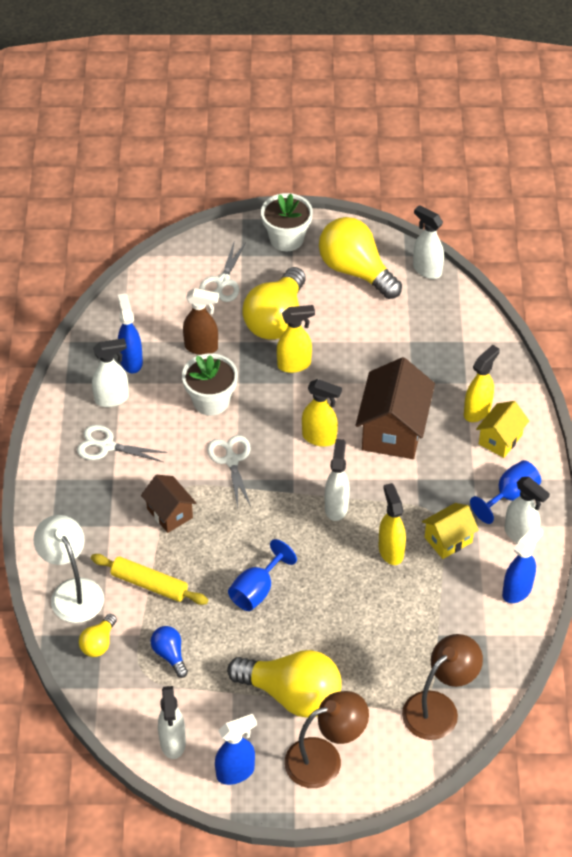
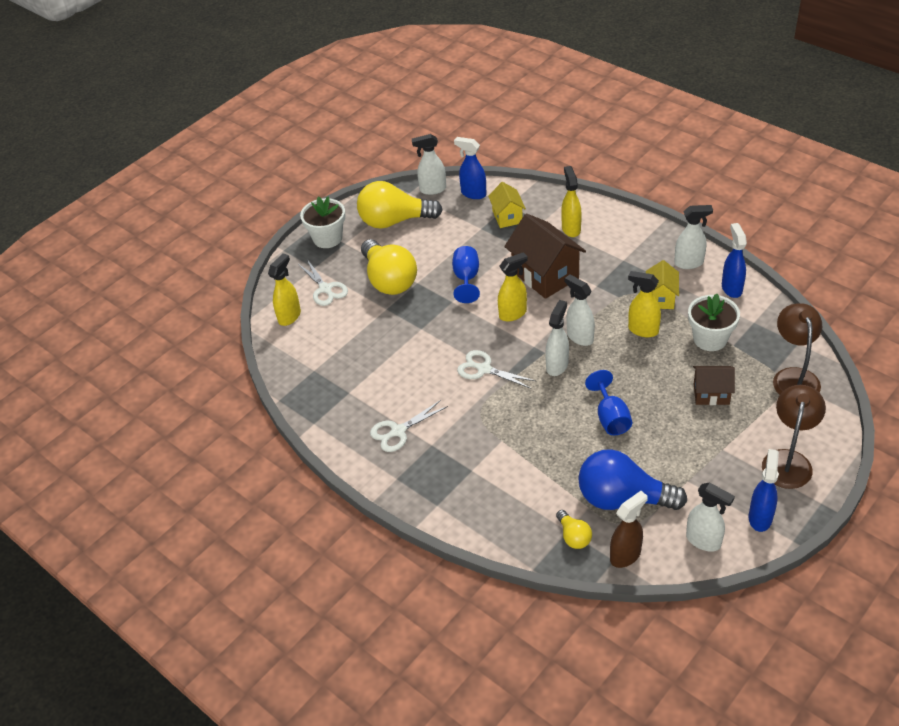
camera: 45 degrees left, 5 degrees down
(72, 591) = (510, 526): white lamp -> none
(112, 399) = (359, 404): white spray bottle -> white spray bottle (557, 365)
(131, 361) = (337, 375): blue spray bottle -> blue spray bottle (473, 193)
(149, 584) = (548, 476): yellow rolling pin -> none
(169, 513) = (496, 429): brown house -> brown house (711, 394)
(170, 655) = (622, 499): blue light bulb -> blue light bulb, size x2.12
(201, 347) = (369, 331): brown spray bottle -> brown spray bottle (625, 555)
(211, 401) = (421, 351): white flower pot -> white flower pot (710, 339)
(292, 694) = (718, 448): yellow light bulb -> none
(294, 365) = (438, 292): yellow spray bottle -> yellow spray bottle (289, 316)
(500, 439) = (604, 231): yellow house -> yellow house (507, 217)
(510, 496) = (653, 251): blue goblet -> blue goblet (466, 279)

